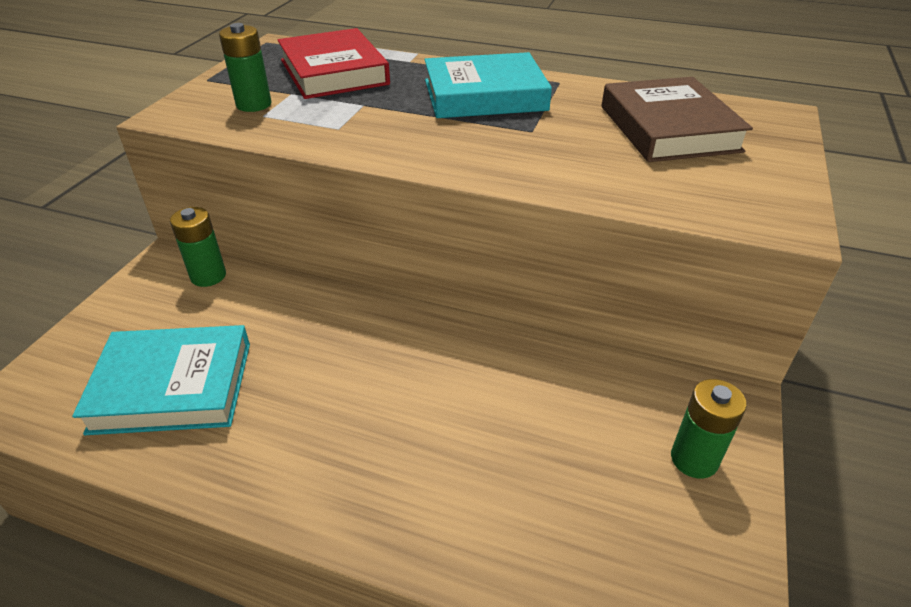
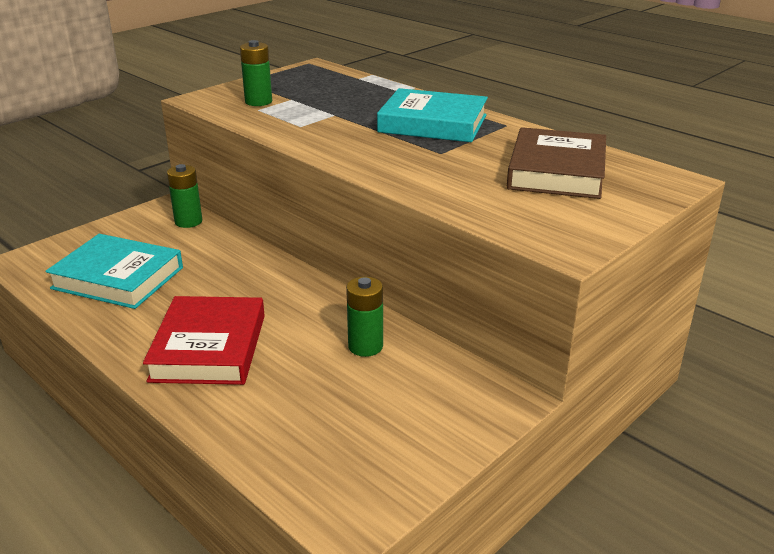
camera: 25 degrees right, 10 degrees down
(334, 72) = (336, 90): red book -> red book (209, 347)
(694, 459) = (434, 422): green battery -> green battery (365, 346)

